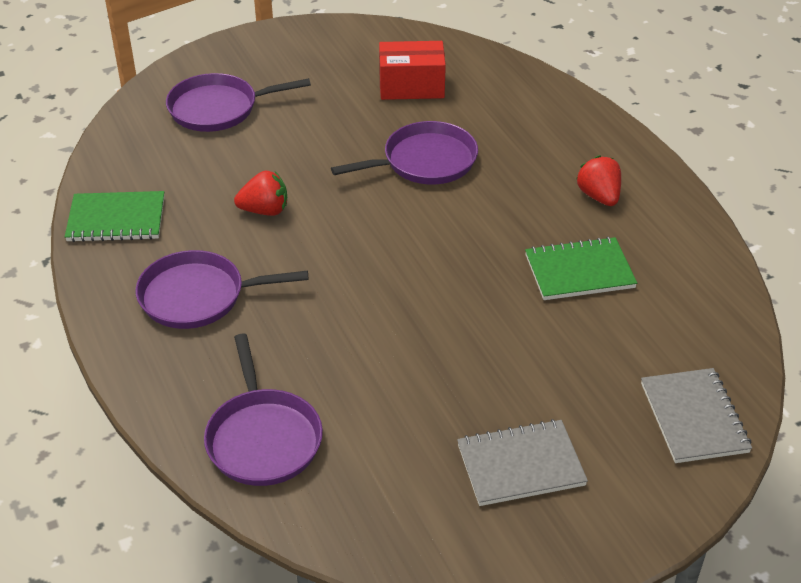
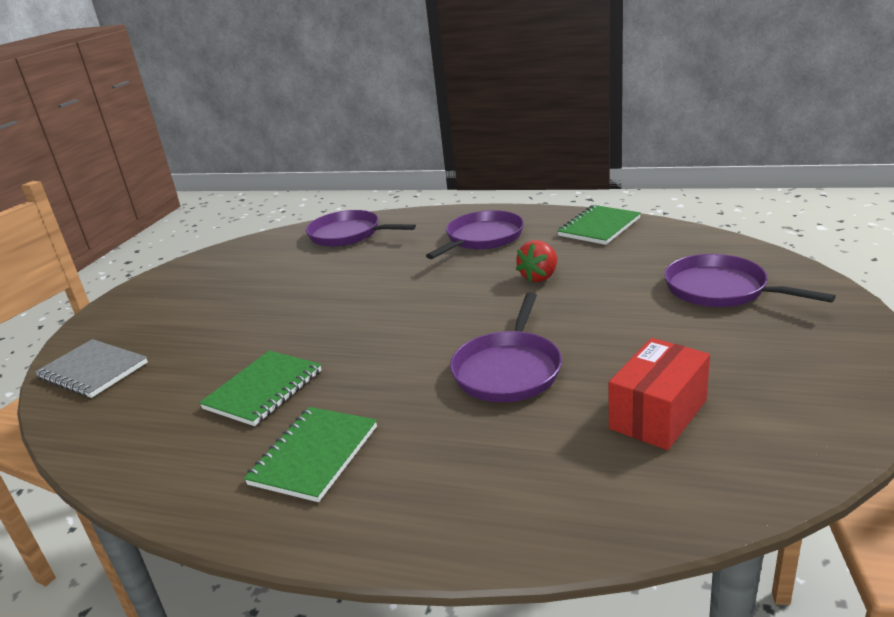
camera: 135 degrees right, 15 degrees down
(218, 109) = (720, 289): purple pan -> purple pan turned 75 degrees counterclockwise
(520, 465) = (197, 296): grey notebook -> none
(599, 196) = (314, 455): red strawberry -> green notebook

